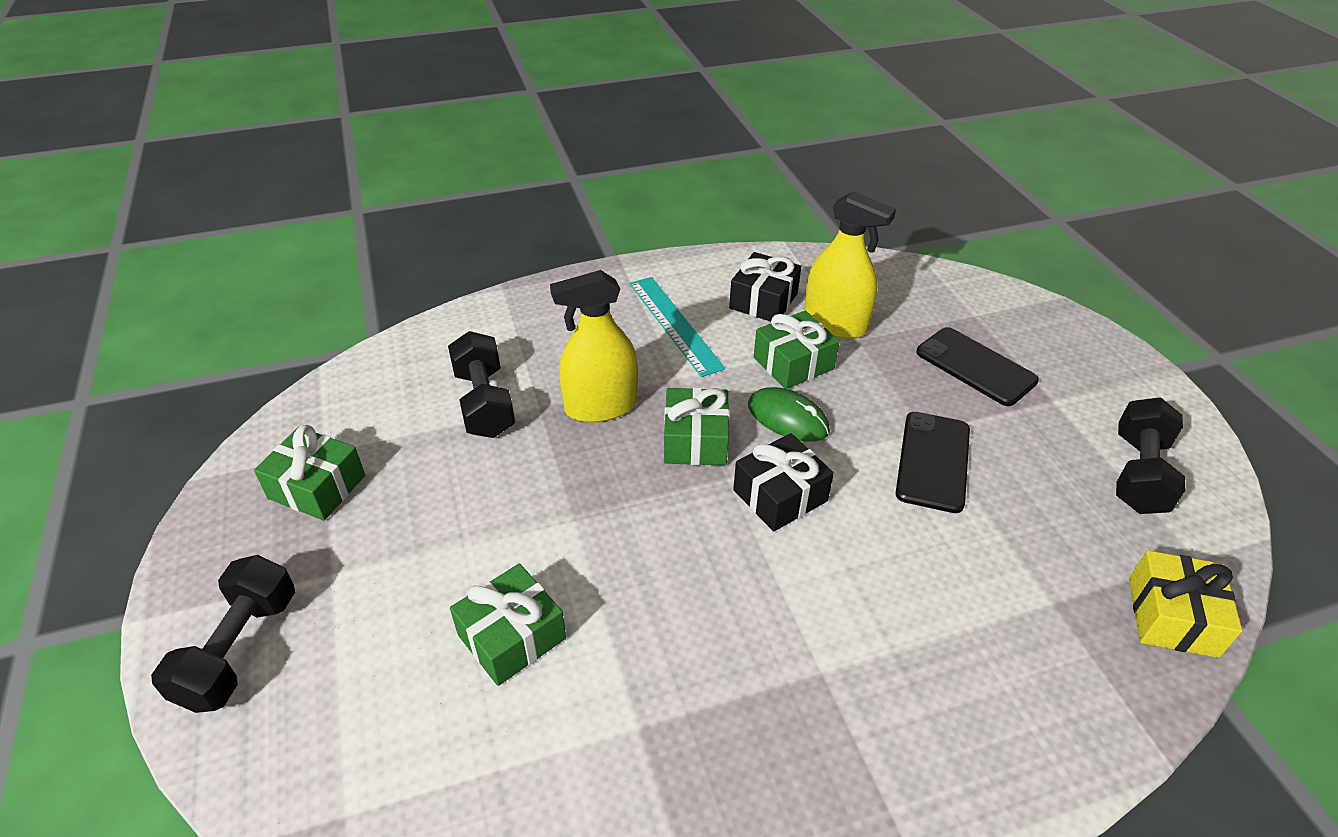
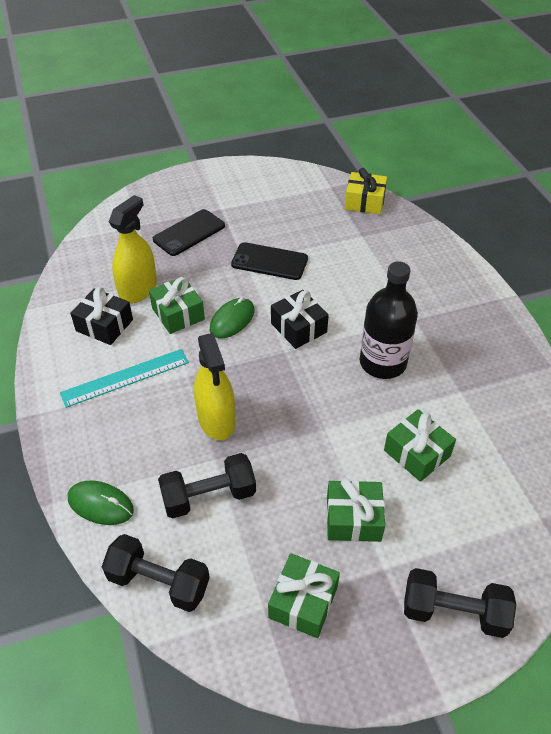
camera: 90 degrees left, 5 degrees up
(493, 320) = (100, 504): none -> green mouse
(695, 440) = (252, 366): green gift -> green gift (353, 519)
(707, 607) = (382, 363): none -> black bottle
(1138, 473) = (277, 191): black dumbbell -> black dumbbell (159, 582)

